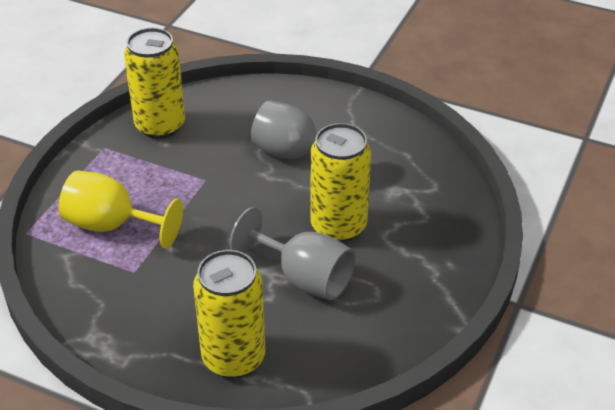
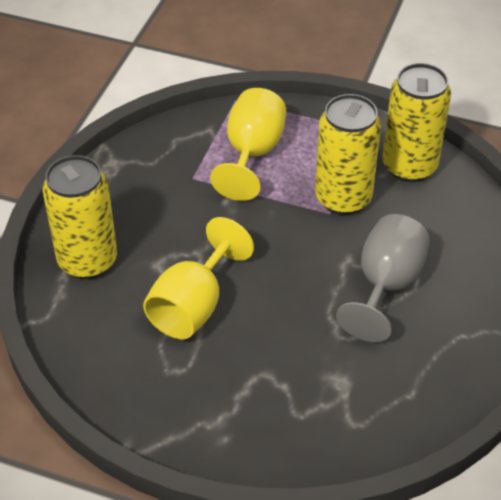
camera: 85 degrees right, 5 degrees up
(304, 277) = (193, 306): grey goblet -> yellow goblet
(338, 226) = (273, 331): yellow can -> yellow can (343, 198)

